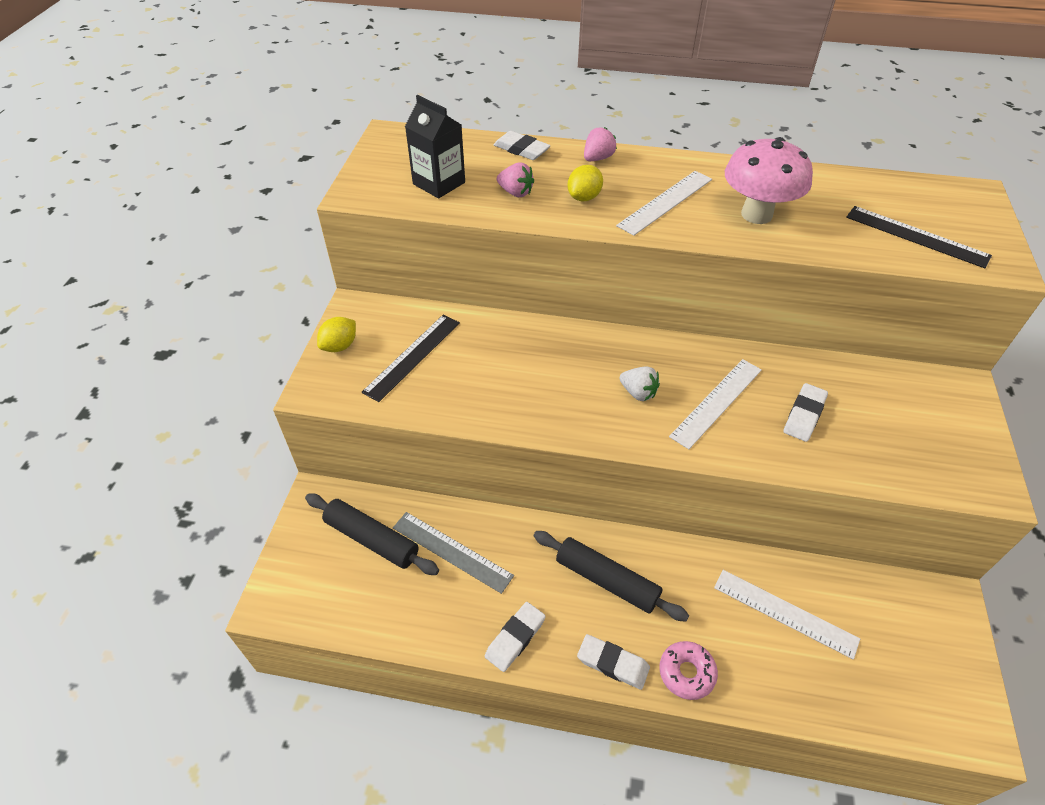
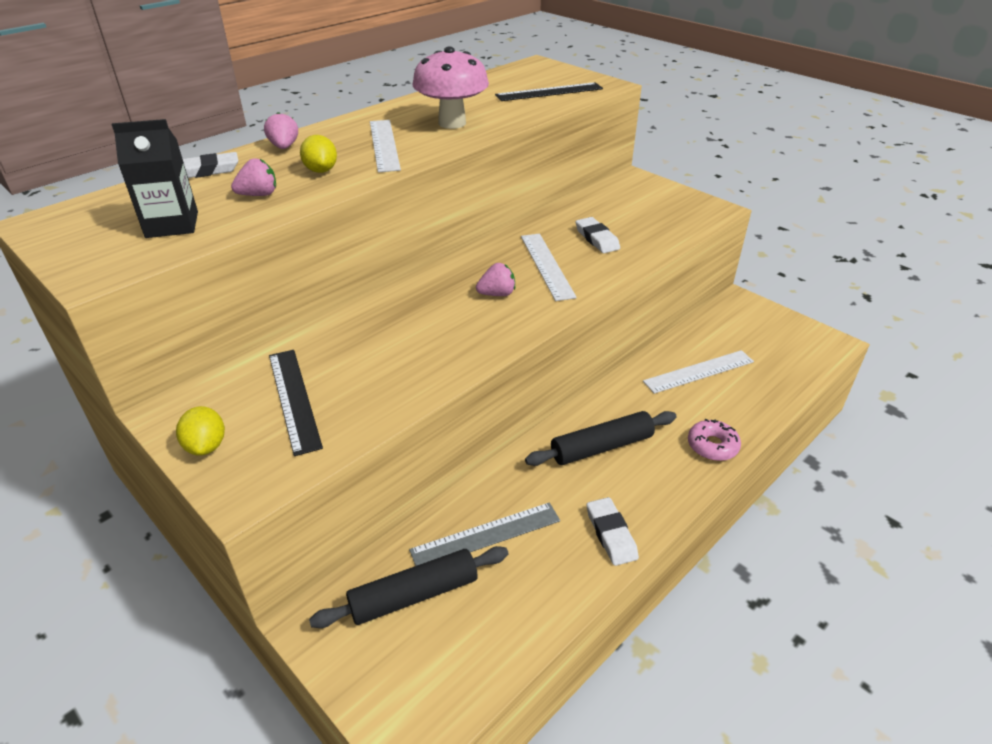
camera: 55 degrees left, 10 degrees down
(613, 663) = (677, 483): white eraser -> none
(638, 393) = (497, 294): white strawberry -> pink strawberry

